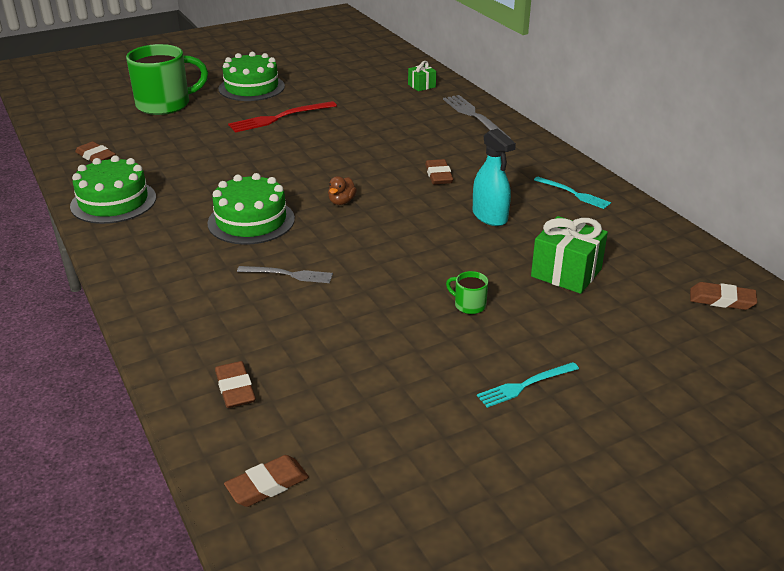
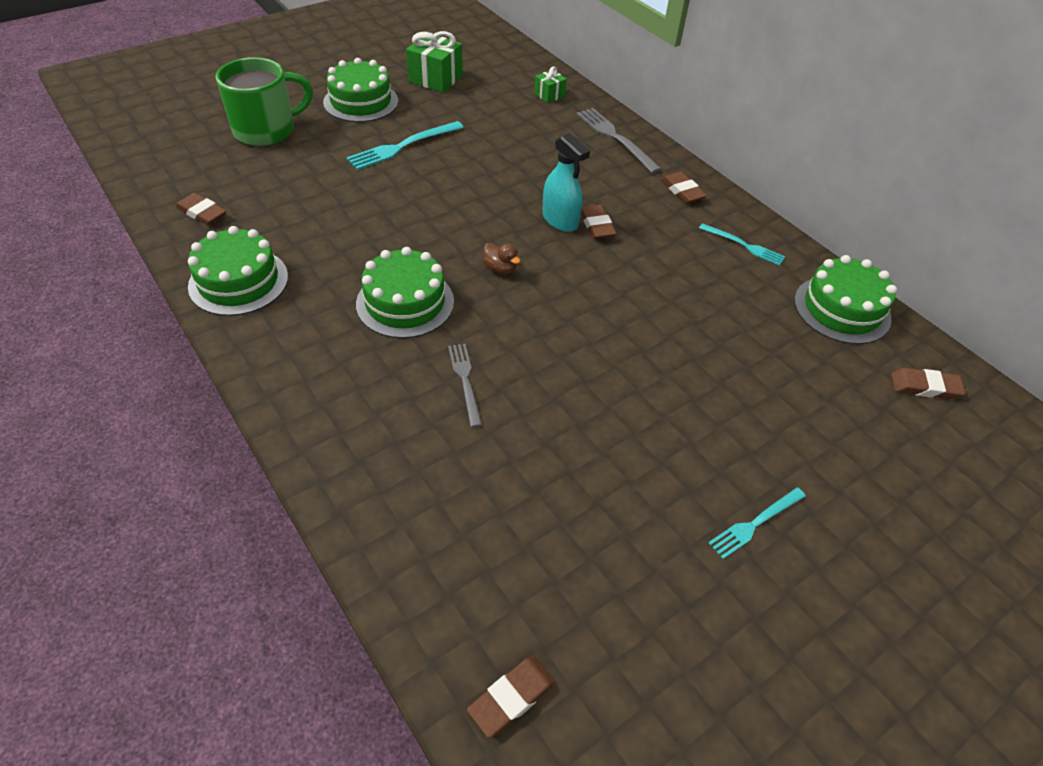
camera: 10 degrees left, 15 degrees up
(235, 388) = (443, 556): brown eraser -> brown eraser (682, 191)
(279, 118) = (403, 146): red fork -> turquoise fork
(288, 275) = (465, 381): grey fork -> grey fork turned 105 degrees counterclockwise
(342, 202) = (500, 269): brown duck -> brown duck turned 60 degrees counterclockwise
(469, 305) = (671, 412): green mug -> none
(490, 216) = (664, 282): turquoise spray bottle -> turquoise spray bottle (560, 220)
(566, 273) = (761, 359): green gift -> green gift (435, 79)
(656, 242) = (842, 309): none -> green cake

